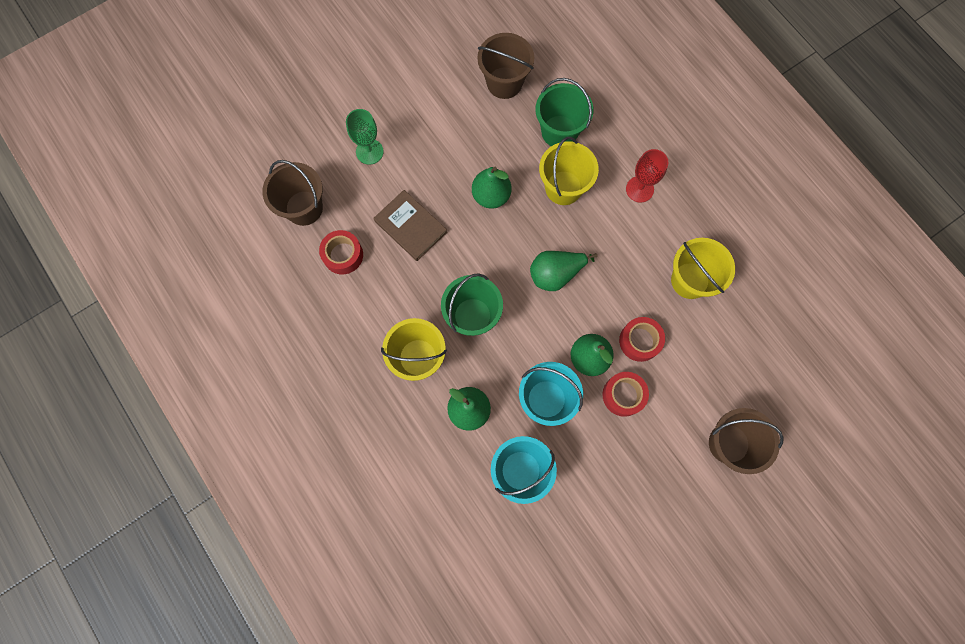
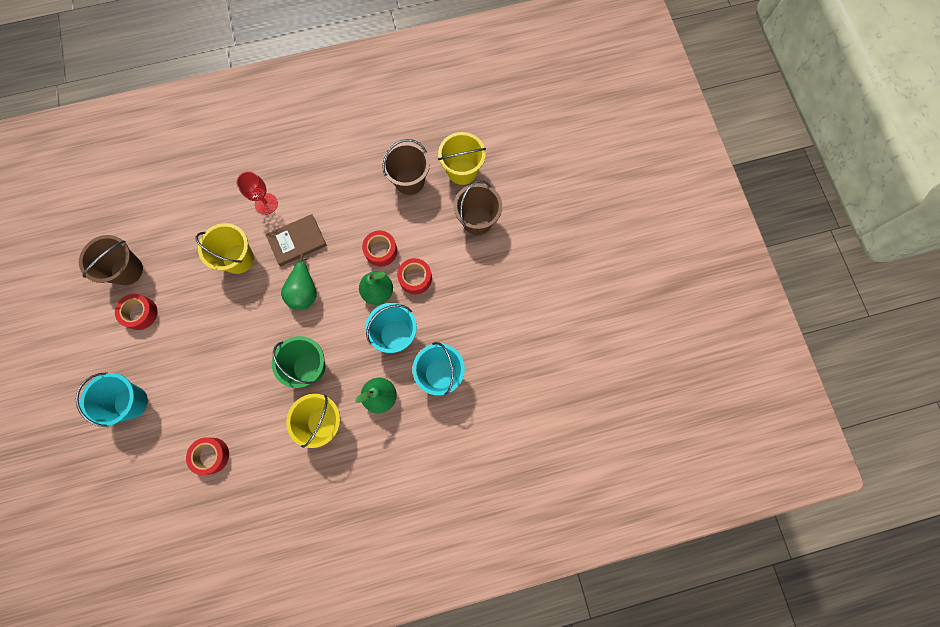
camera: 70 degrees left, 0 degrees up
(304, 208) = (153, 476): brown bucket -> brown bucket (409, 181)
(369, 151) = (131, 402): green goblet -> turquoise bucket
(410, 226) = (213, 390): brown book -> brown book (297, 241)
(464, 117) = (140, 313): none -> red tape
(491, 196) = (218, 316): green pear -> none
(559, 132) = (191, 244): green bucket -> none
(690, 280) = (351, 197): yellow bucket -> yellow bucket (462, 171)

